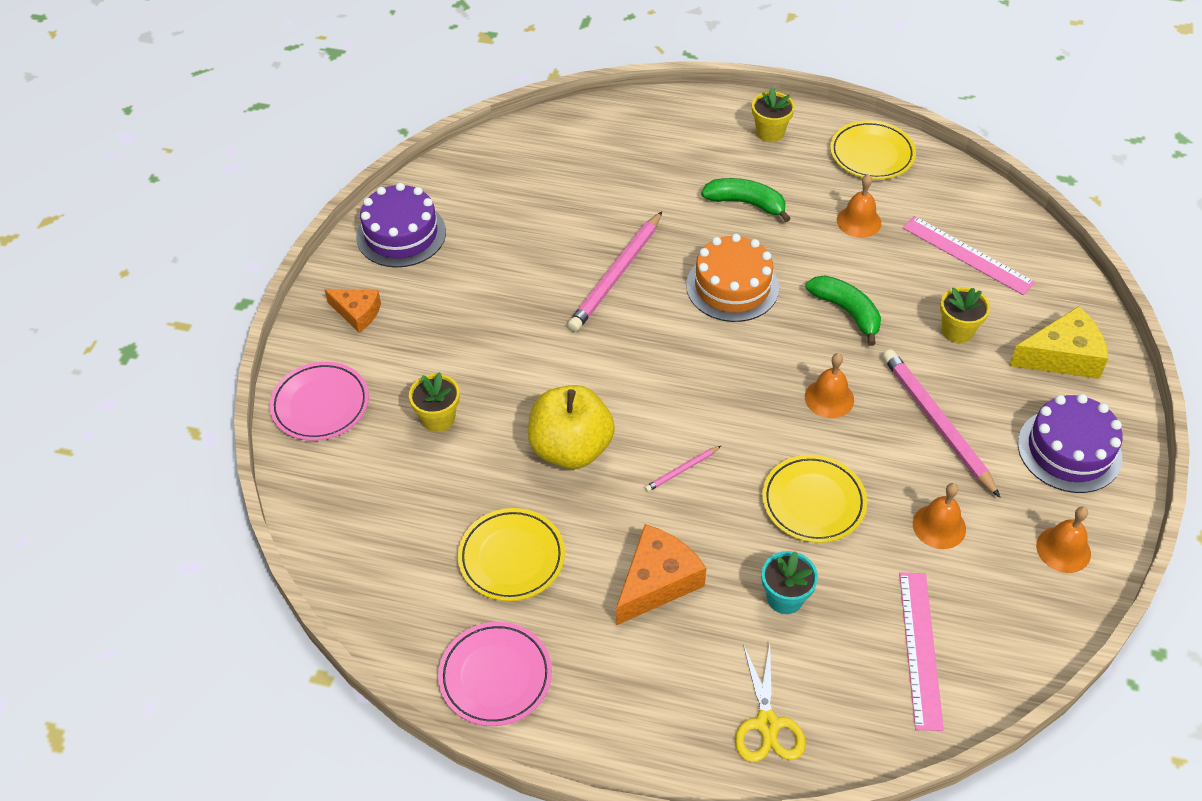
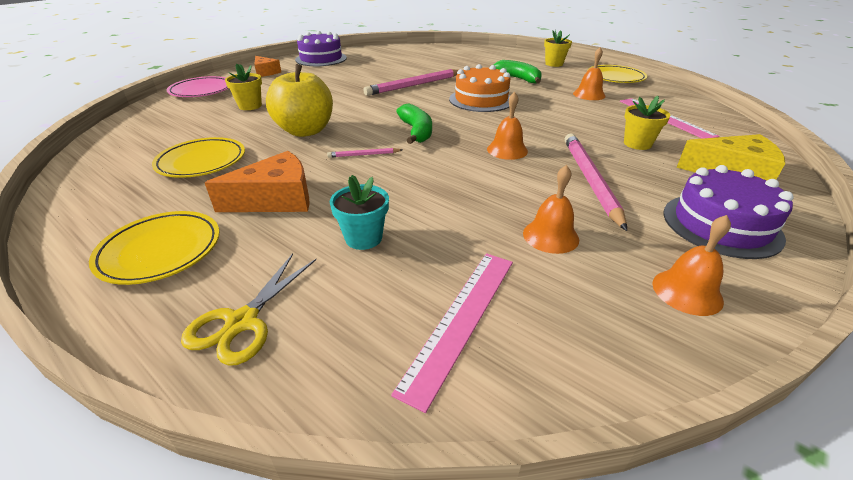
camera: 25 degrees right, 15 degrees down
(495, 676) = (96, 211): pink plate -> none
(813, 502) = (446, 193): yellow plate -> yellow plate (160, 251)
(847, 312) = (553, 121): green banana -> green banana (416, 131)

